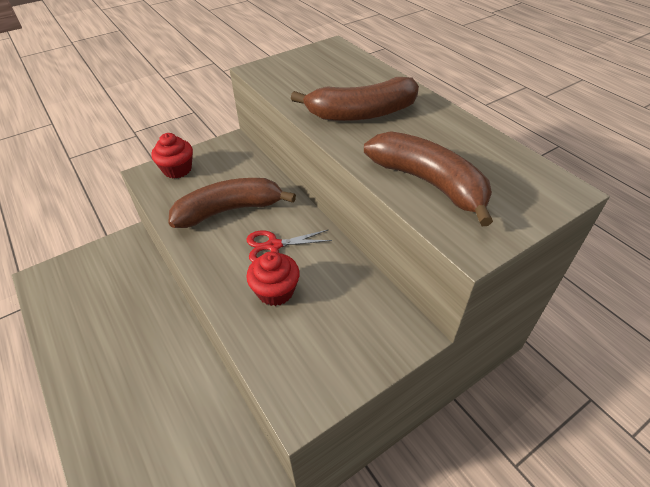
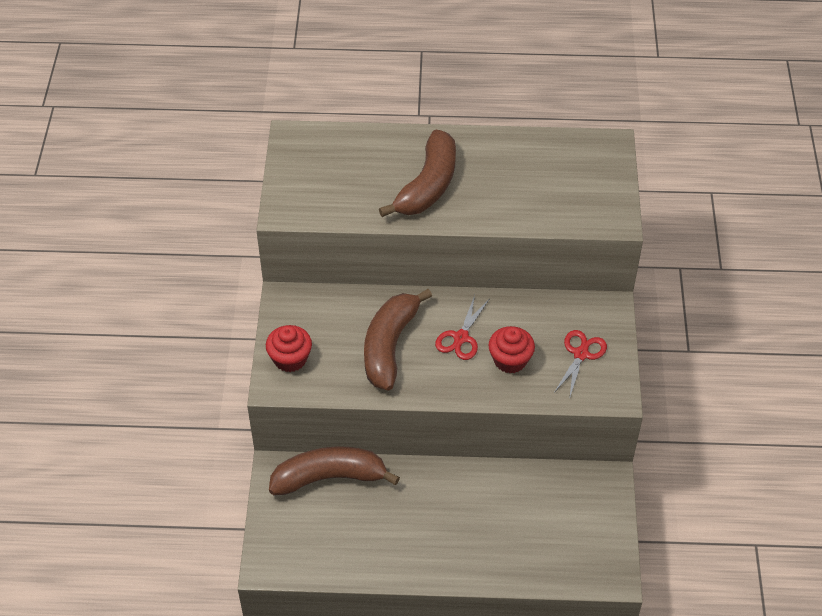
camera: 55 degrees left, 5 degrees up
(329, 343) = (581, 354): none -> red scissors
(429, 183) = (545, 203): brown banana -> brown banana (329, 477)

